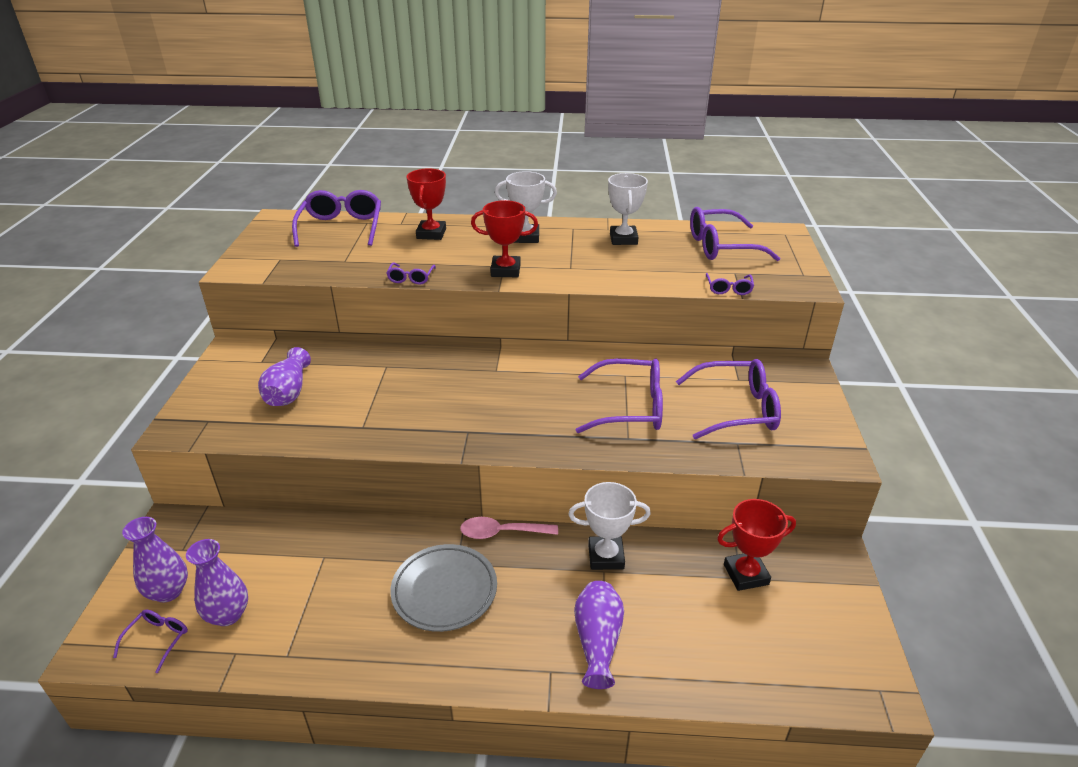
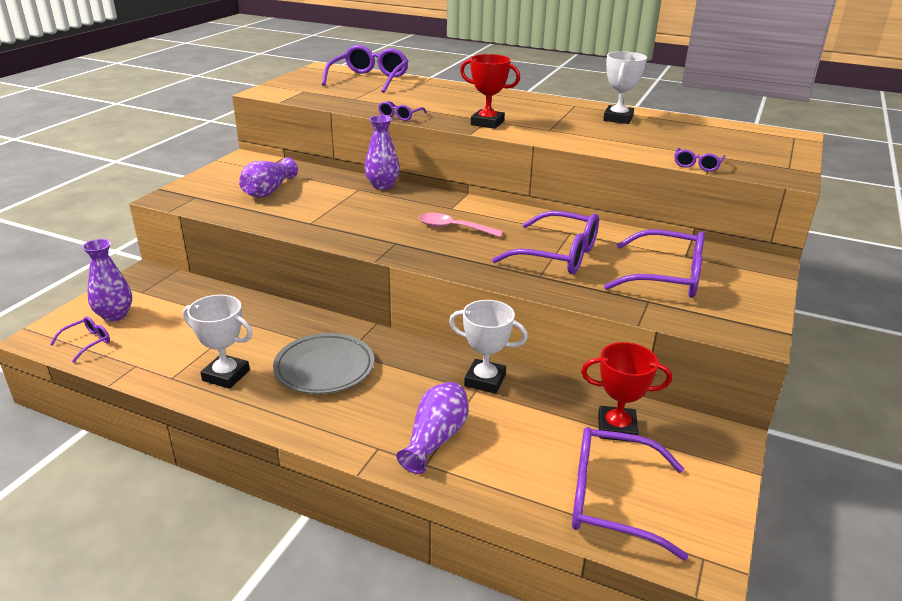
camera: 20 degrees right, 5 degrees down
(228, 615) = (146, 340): purple vase -> purple vase (382, 185)
(431, 234) = (441, 92): red trophy -> none
(501, 532) = (401, 341): pink spoon -> pink spoon (453, 228)
(526, 237) = (525, 105): white trophy -> white trophy (226, 375)
(722, 246) = (716, 137): purple glasses -> purple glasses (612, 500)

